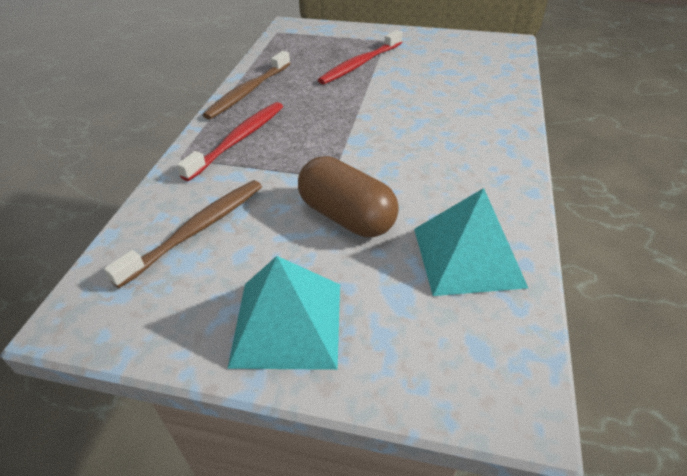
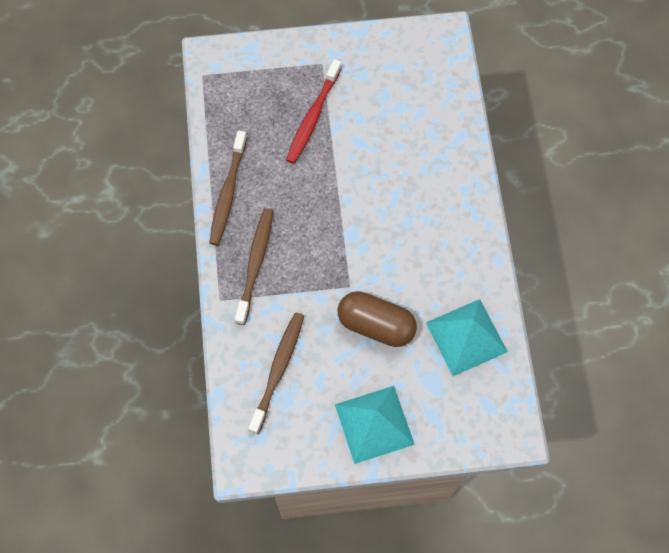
camera: 20 degrees left, 25 degrees up
(238, 140) = (255, 264): red toothbrush -> brown toothbrush

